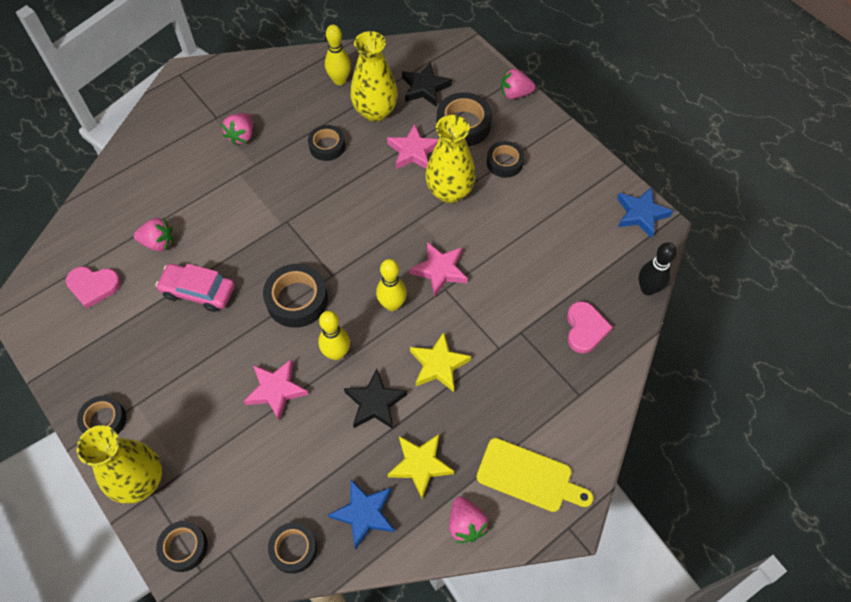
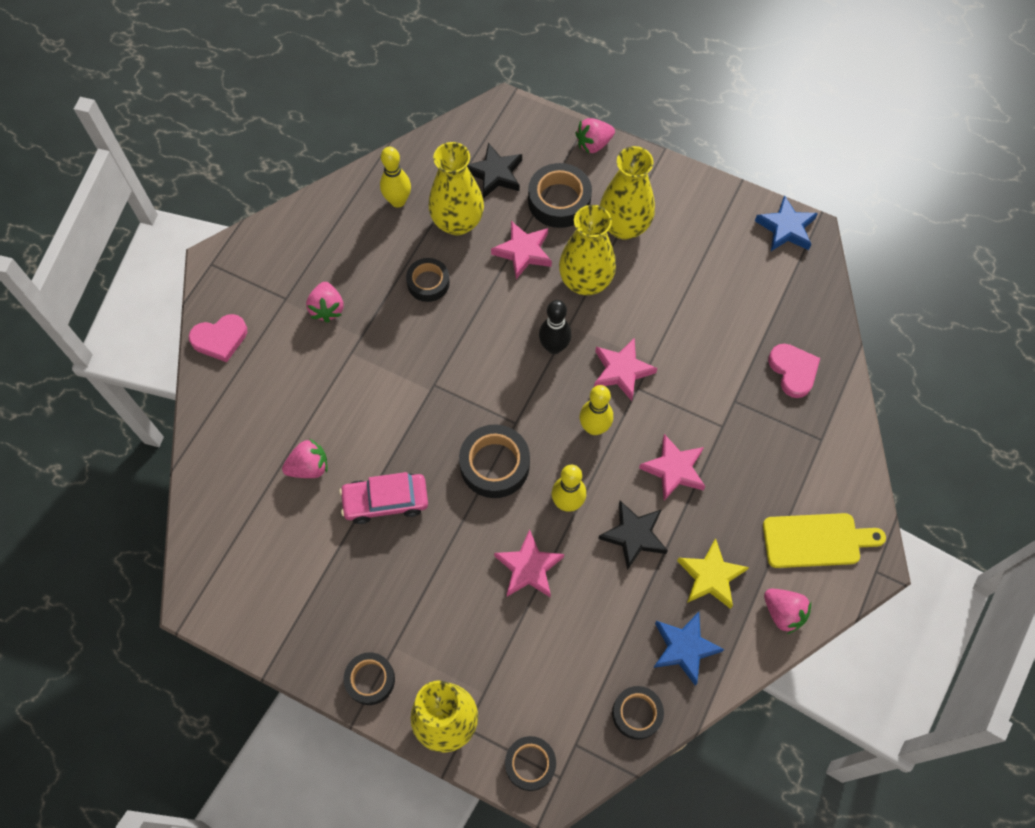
camera: 25 degrees left, 5 degrees up
(93, 286) = (268, 545): pink heart -> pink heart (220, 339)
(438, 365) = (674, 469): yellow star -> pink star
(504, 162) = (624, 226): black tape -> yellow vase
(647, 289) = (830, 304): black bowling pin -> black bowling pin (554, 347)

